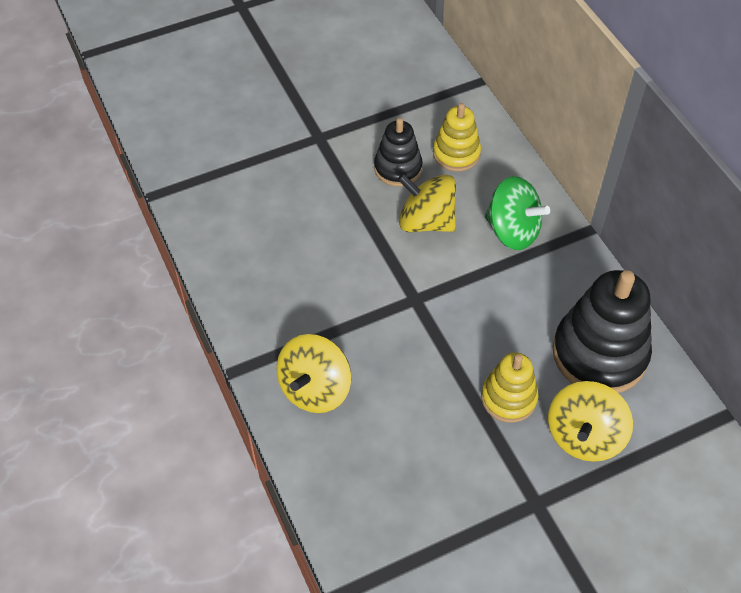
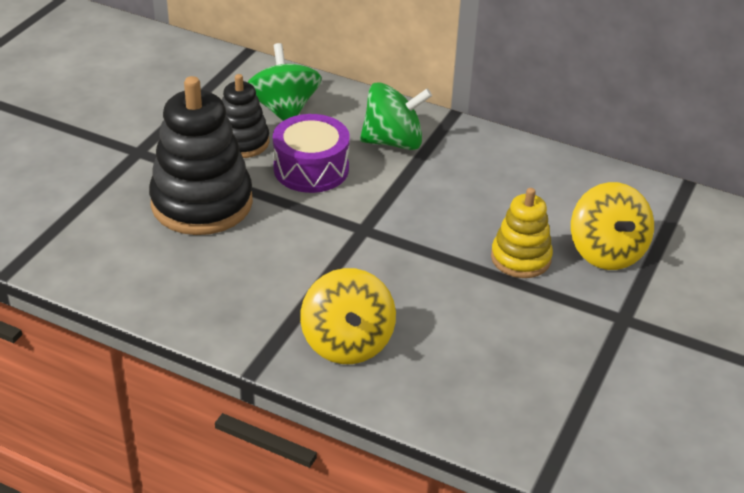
camera: 40 degrees left, 15 degrees down
(426, 221) = (311, 169): yellow spinning top -> purple drum
(456, 154) = (284, 109): yellow stacking toy -> green spinning top
(599, 354) = (555, 191): black stacking toy -> black stacking toy (202, 203)

